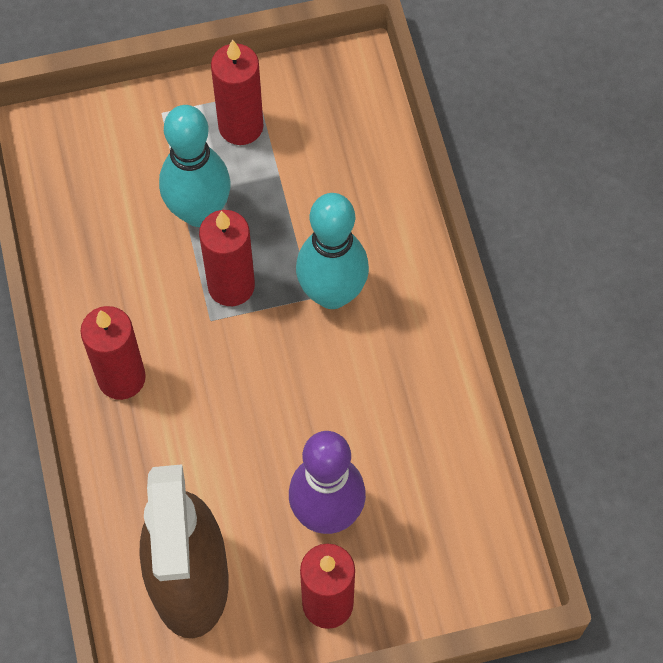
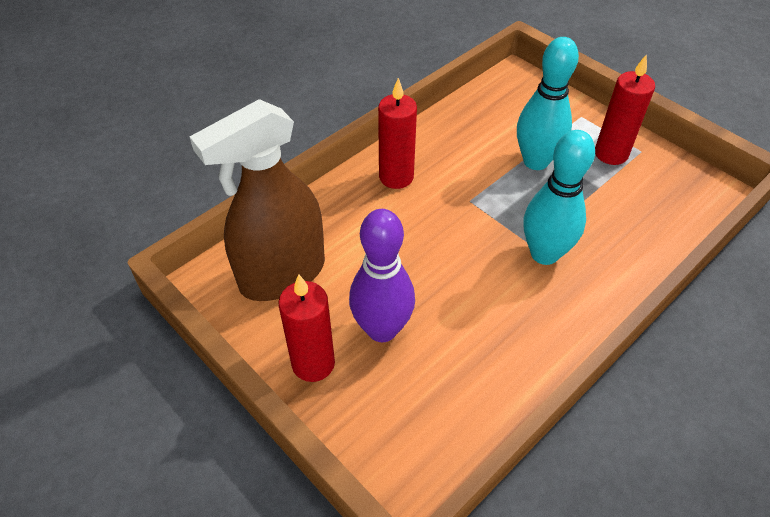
camera: 60 degrees right, 15 degrees down
(231, 286) = (501, 199): red candle -> none

